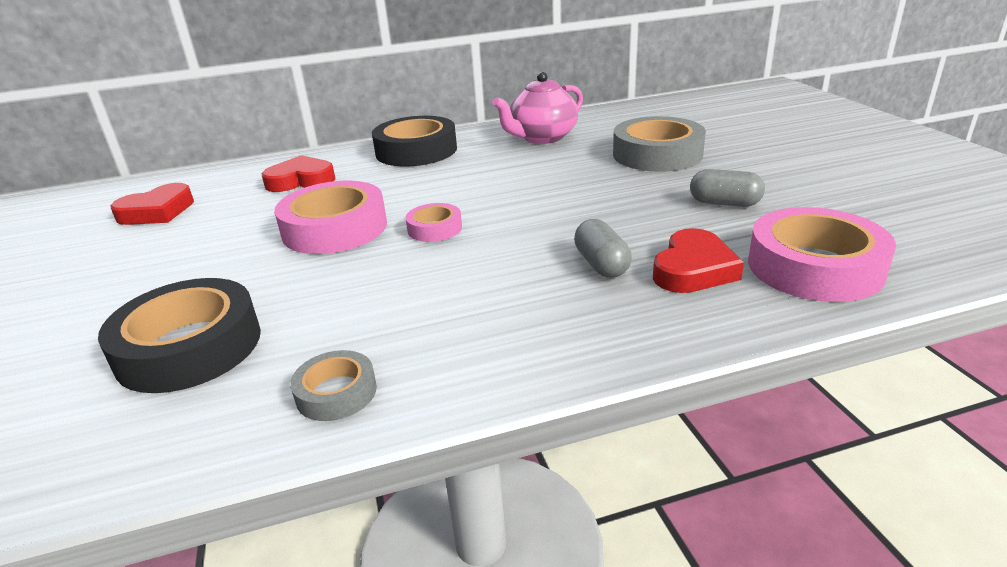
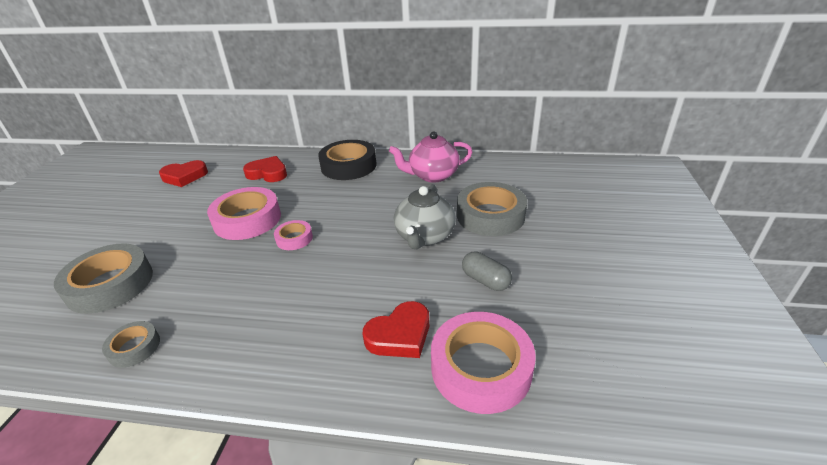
camera: 25 degrees right, 5 degrees up
(189, 347) = (110, 284): black tape -> grey tape
(601, 264) = (351, 307): grey capsule -> none
(606, 187) = (424, 237): none -> grey teapot

